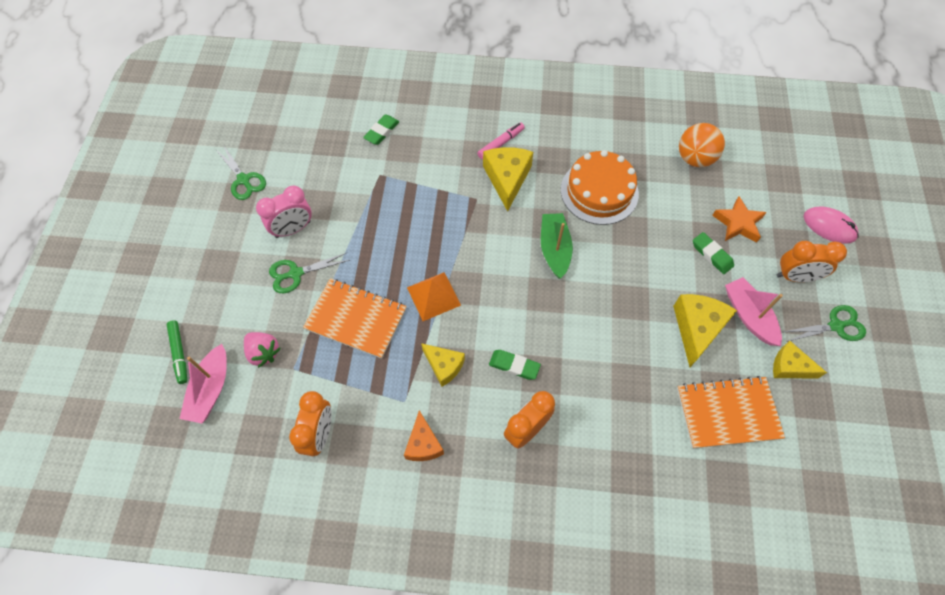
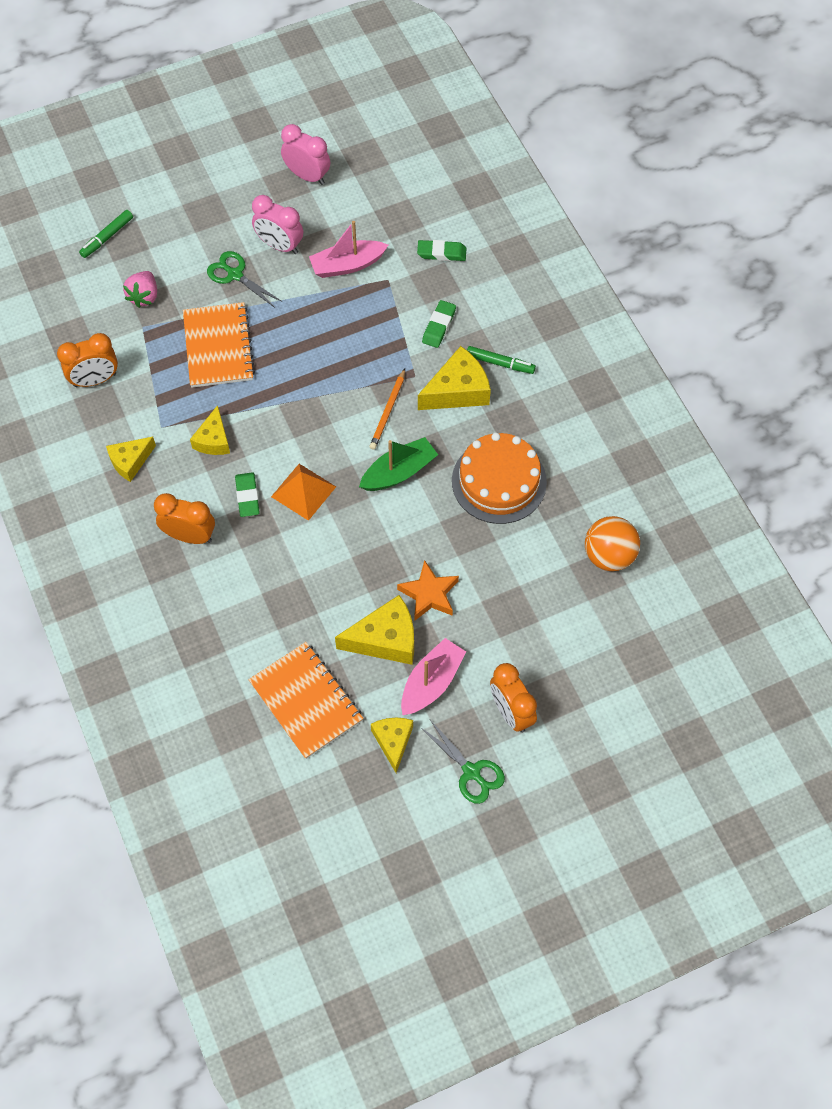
camera: 60 degrees right, 0 degrees up
(211, 389) = (89, 279): pink boat -> pink boat (347, 265)
(243, 180) = (307, 176): green scissors -> pink clock
(423, 444) = (130, 461): orange cheese -> yellow cheese
(433, 296) = (280, 395): orange pyramid -> orange pyramid (303, 491)
(496, 230) = (388, 411): none -> orange pencil
(501, 143) = (500, 363): pink marker -> green marker
(712, 255) = (487, 620): green eraser -> green eraser (439, 326)
(738, 223) = (546, 631): orange star -> orange star (429, 594)
(829, 226) = (604, 726): pink mouse -> none

